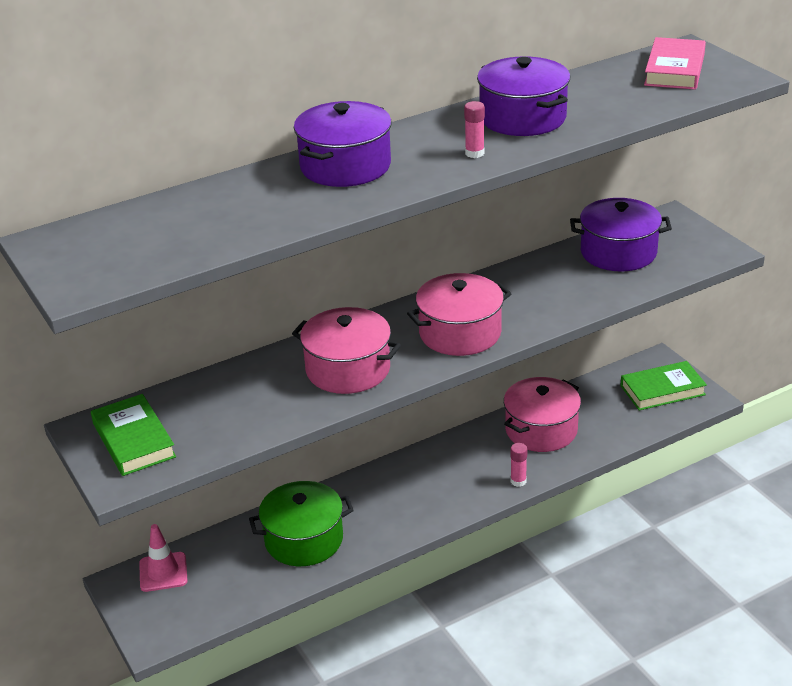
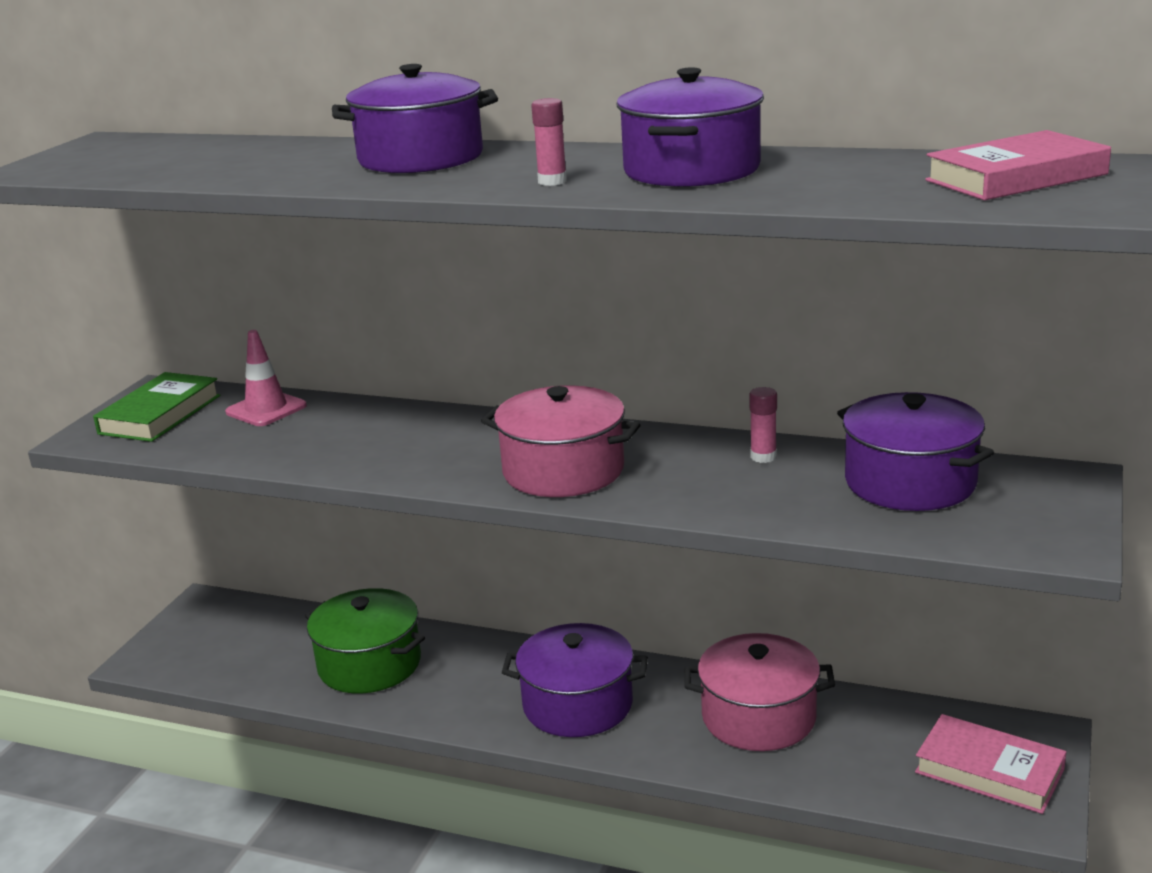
camera: 50 degrees right, 10 degrees down
(163, 572) = (239, 616): pink traffic cone -> pink traffic cone (266, 409)
(348, 369) = (404, 448): pink pot -> none
(452, 481) = (577, 704): none -> purple pot
(518, 481) = (640, 750): pink glue stick -> pink glue stick (763, 457)
(662, 390) = (989, 771): green book -> pink book

